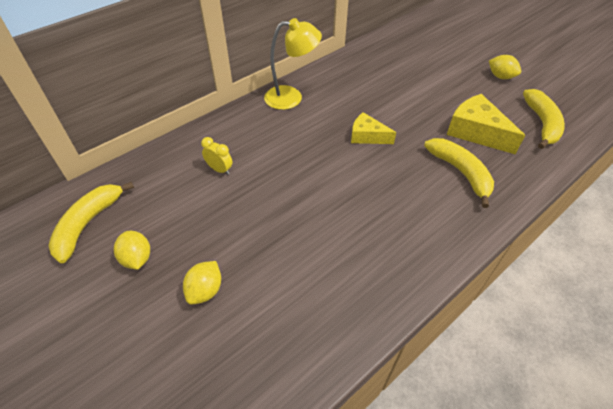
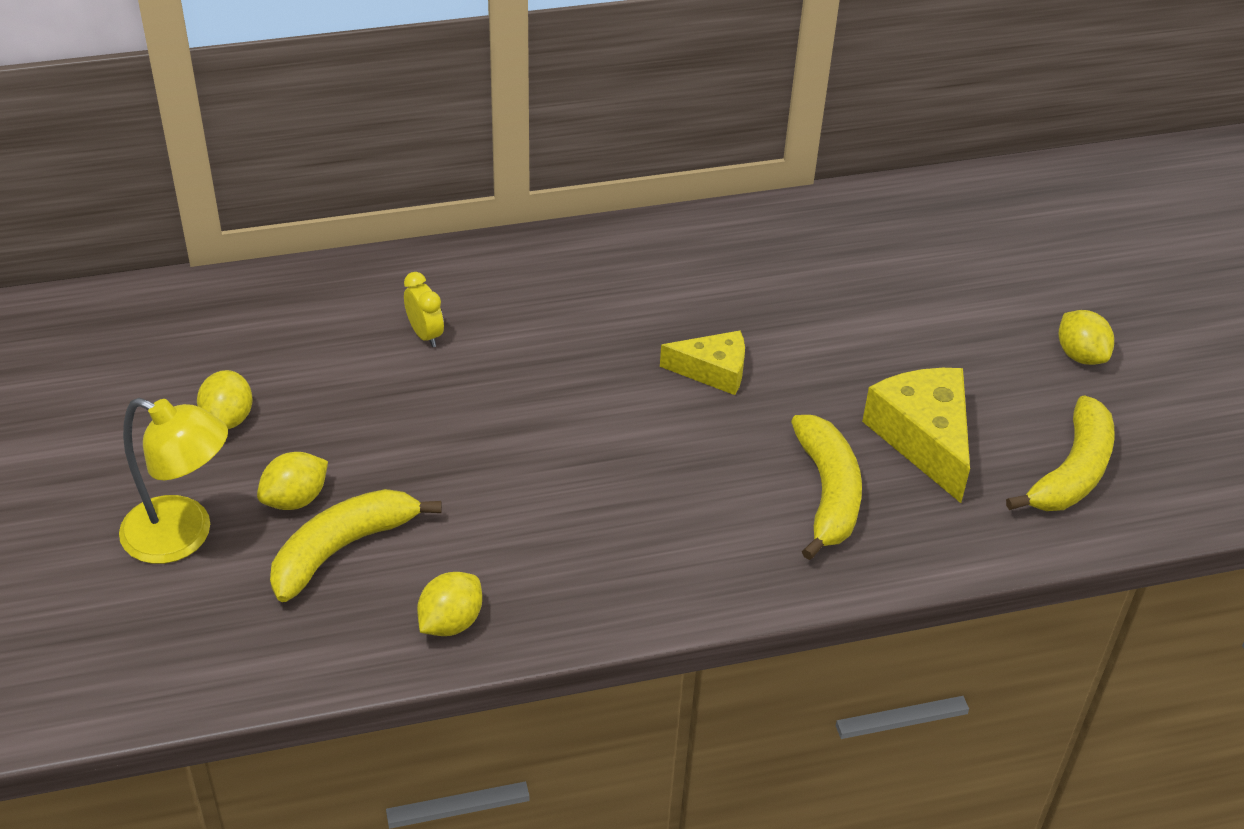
camera: 25 degrees right, 5 degrees down
(88, 224) = (187, 343): yellow banana -> yellow banana (342, 549)
(291, 97) = (631, 253): yellow lamp -> yellow lamp (183, 536)
(341, 325) = (450, 622): none -> yellow lemon
(367, 136) = (713, 371): yellow cheese -> yellow cheese turned 135 degrees clockwise

